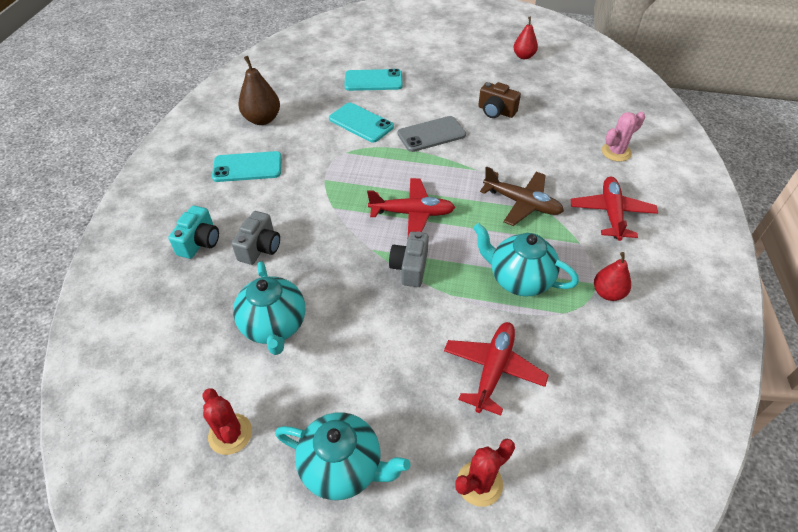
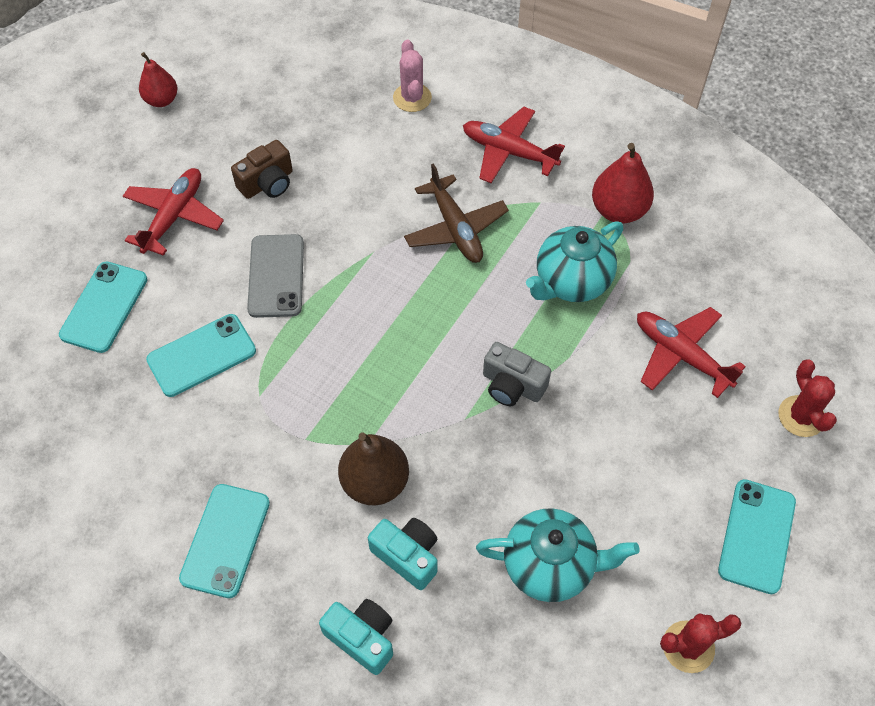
camera: 70 degrees left, 10 degrees up
(260, 248) = (407, 556): grey camera -> turquoise camera
(262, 119) = (114, 493): brown pear -> brown pear (375, 482)
(343, 467) = (756, 536): turquoise teapot -> turquoise phone
(412, 213) = (421, 352): red plane -> red plane (174, 216)
(522, 203) = (455, 228): brown plane -> brown plane turned 105 degrees clockwise
(608, 293) = (618, 210): red pear -> red pear, size x1.50

